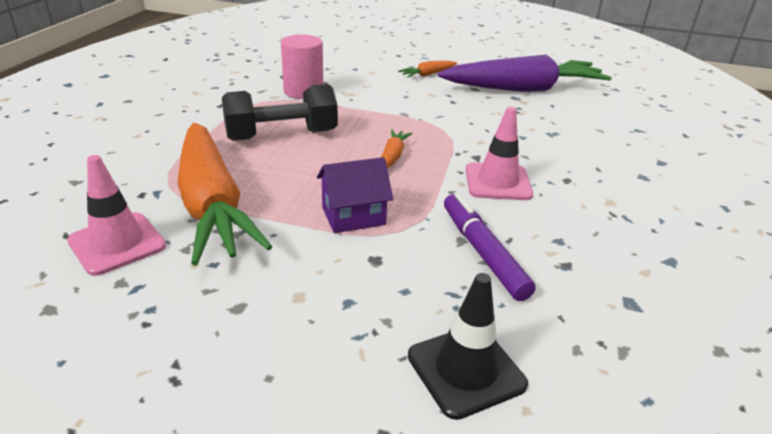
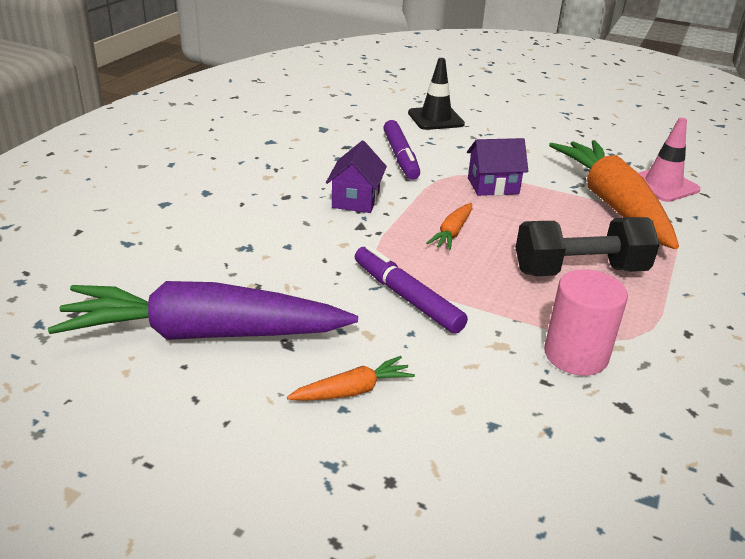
camera: 170 degrees left, 0 degrees up
(415, 111) = (407, 297): none -> purple marker
(497, 182) = (356, 200): pink traffic cone -> purple house

